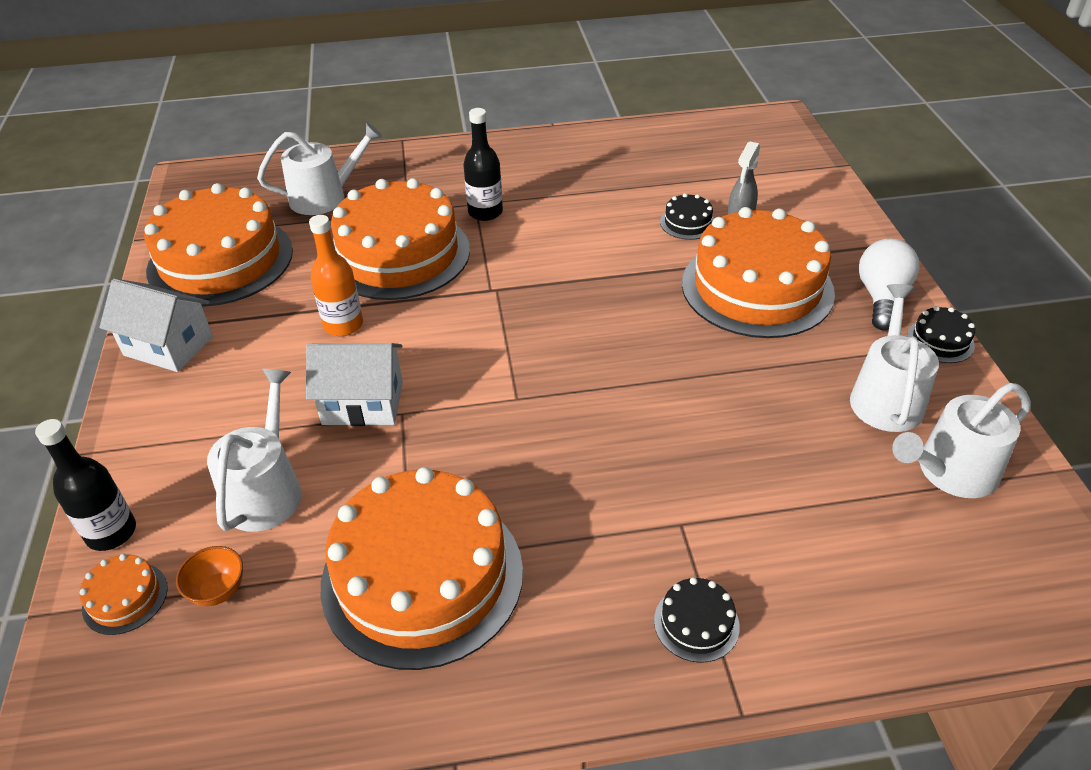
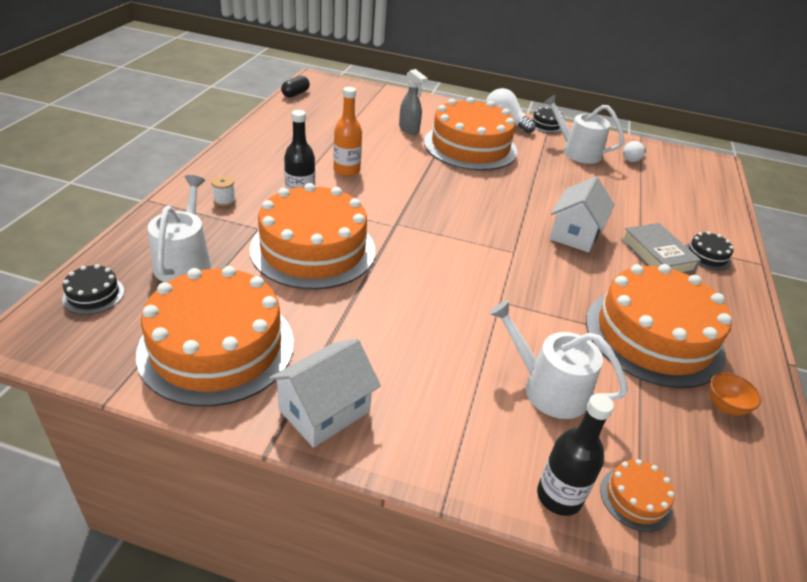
camera: 70 degrees left, 5 degrees down
(218, 590) = (642, 438): orange bowl -> orange bowl (725, 406)
(343, 325) = (380, 300): orange bottle -> orange bottle (346, 170)
(363, 403) = (479, 316): white house -> white house (575, 234)
(438, 175) = (224, 200): none -> white spool
(638, 553) = (657, 255): none -> grey book
(687, 223) = (391, 141): black cake -> black cake (93, 295)
(716, 121) = (295, 94): none -> black capsule
(951, 472) = (632, 159): white watering can -> white light bulb

